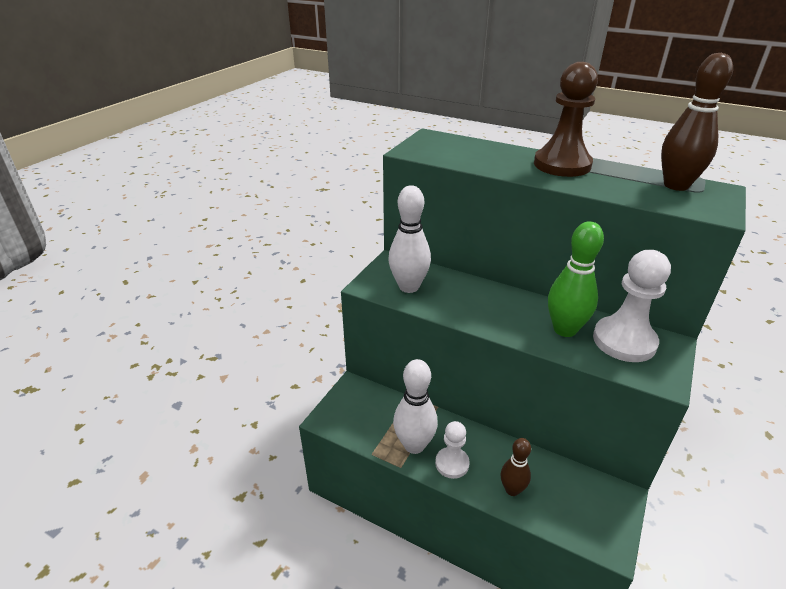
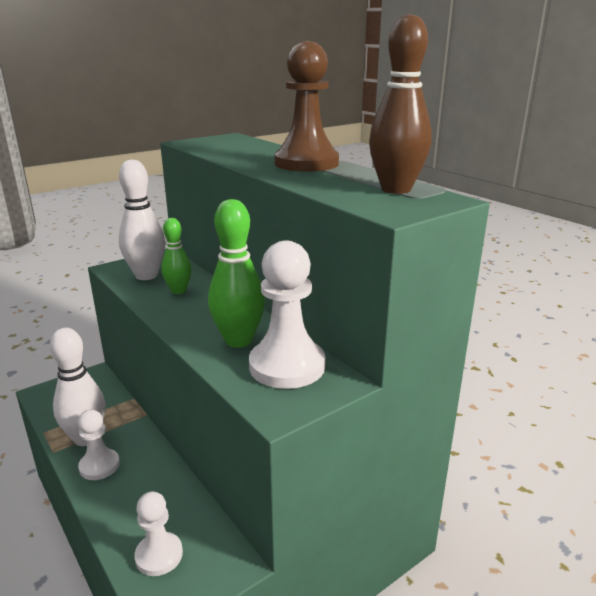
camera: 25 degrees right, 10 degrees down
(457, 295) = (178, 291): none -> green bowling pin
(512, 489) = (126, 510): brown bowling pin -> none
(570, 512) = (159, 555): none -> white pawn

